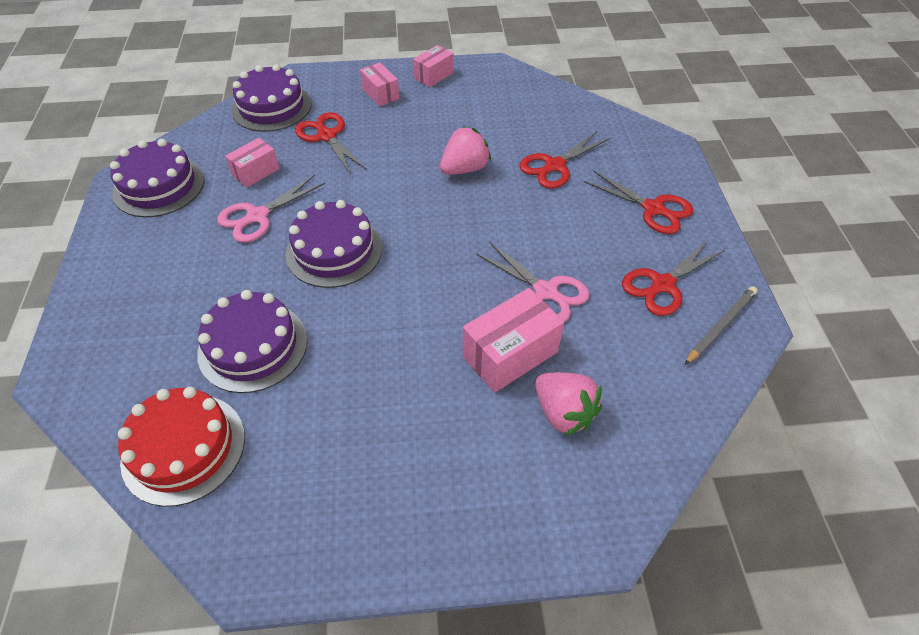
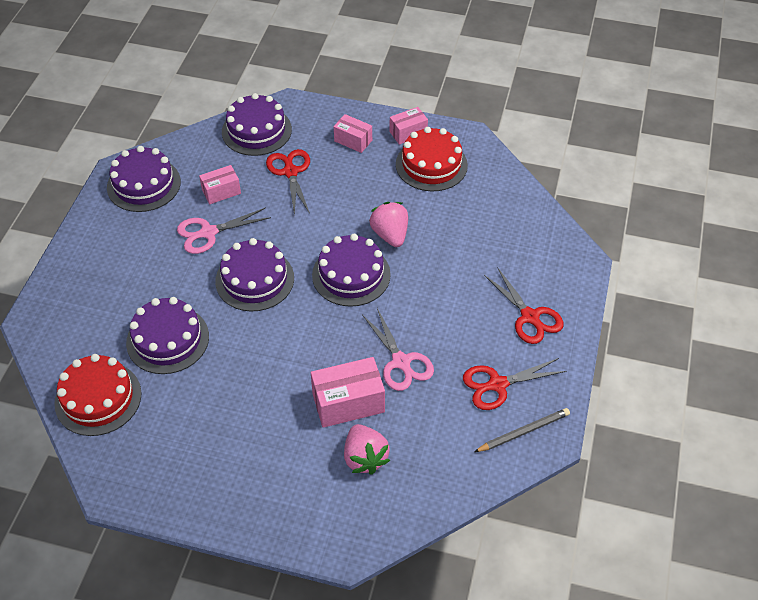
camera: 20 degrees right, 0 degrees up
(380, 94) = (353, 141): pink box -> pink box turned 45 degrees counterclockwise
(442, 217) = (351, 275): none -> purple cake
(464, 169) = (390, 235): pink strawberry -> pink strawberry turned 90 degrees counterclockwise
(472, 97) = (431, 165): none -> red cake
(554, 166) = (467, 253): red scissors -> none

